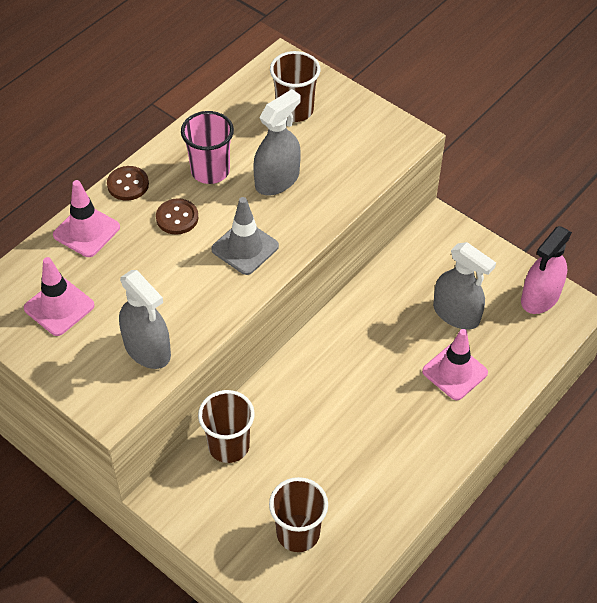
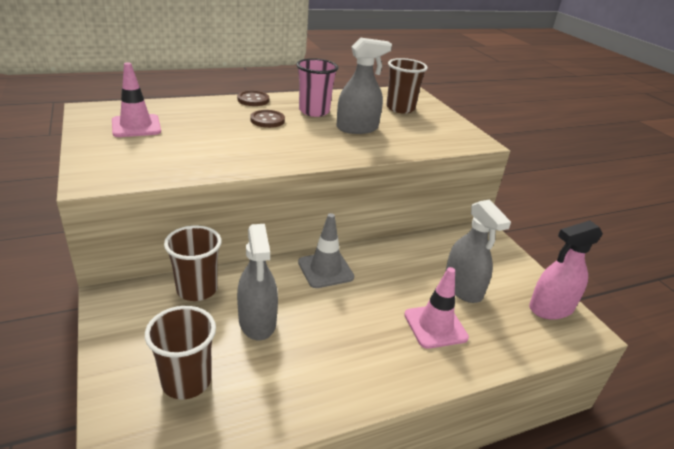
camera: 25 degrees right, 20 degrees down
(86, 231) = (201, 106): pink traffic cone -> none
(147, 349) = (164, 164): grey spray bottle -> grey spray bottle (257, 321)
(245, 248) = (299, 146): grey traffic cone -> grey traffic cone (325, 270)

